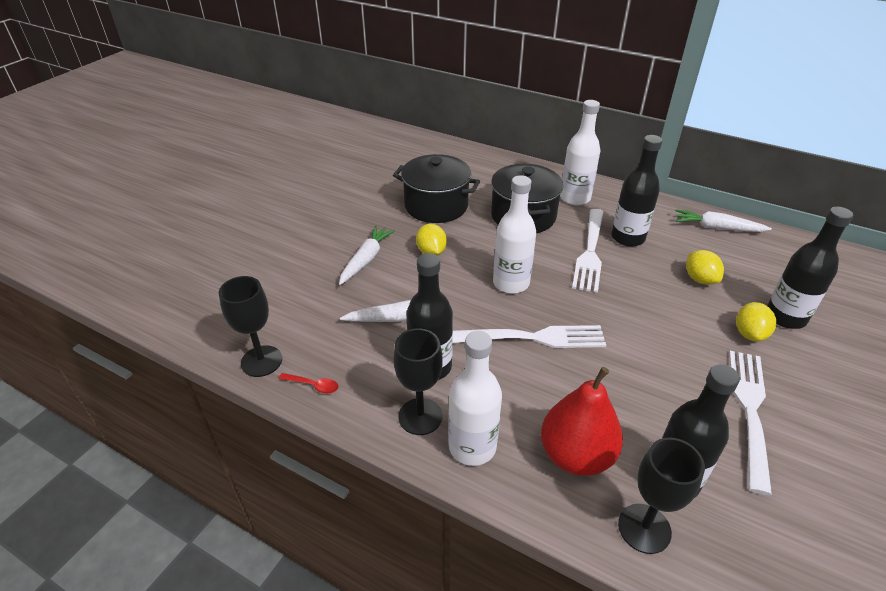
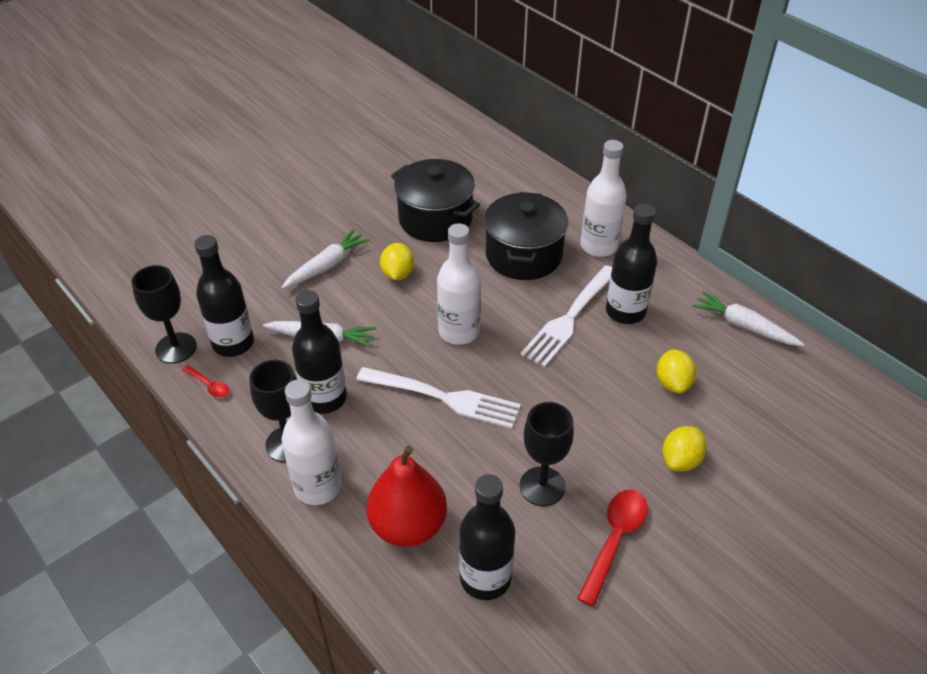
camera: 20 degrees right, 5 degrees up
(644, 528) = (426, 610): black goblet -> black goblet (542, 486)
(750, 412) = (614, 540): white fork -> red spoon
(785, 317) = (739, 454): black bottle -> black bottle (233, 343)

